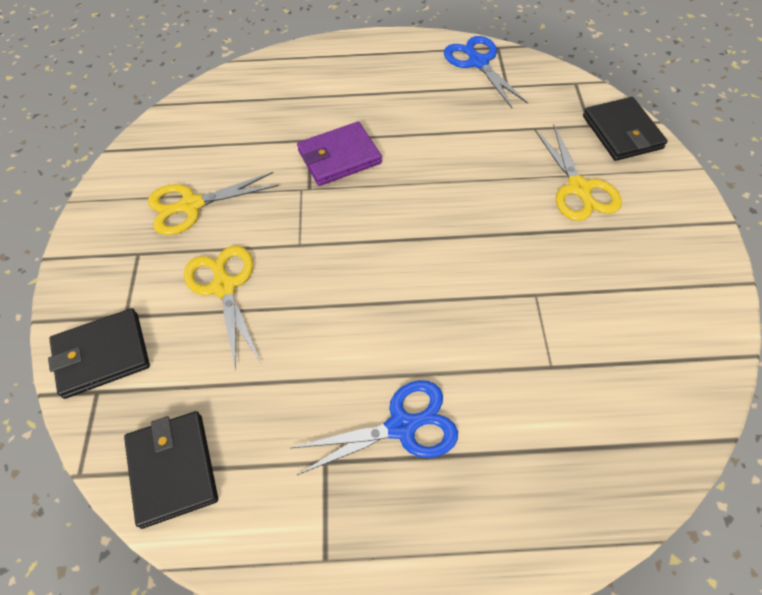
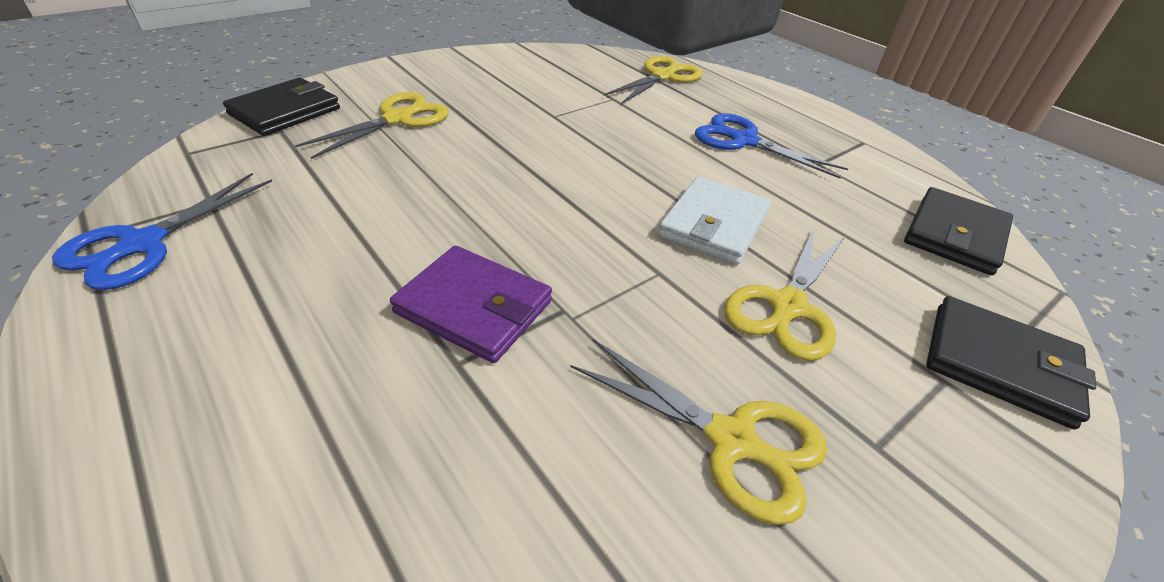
camera: 130 degrees left, 15 degrees down
(315, 305) = (713, 224): none -> white wallet
(589, 461) = (663, 76): none -> yellow scissors

